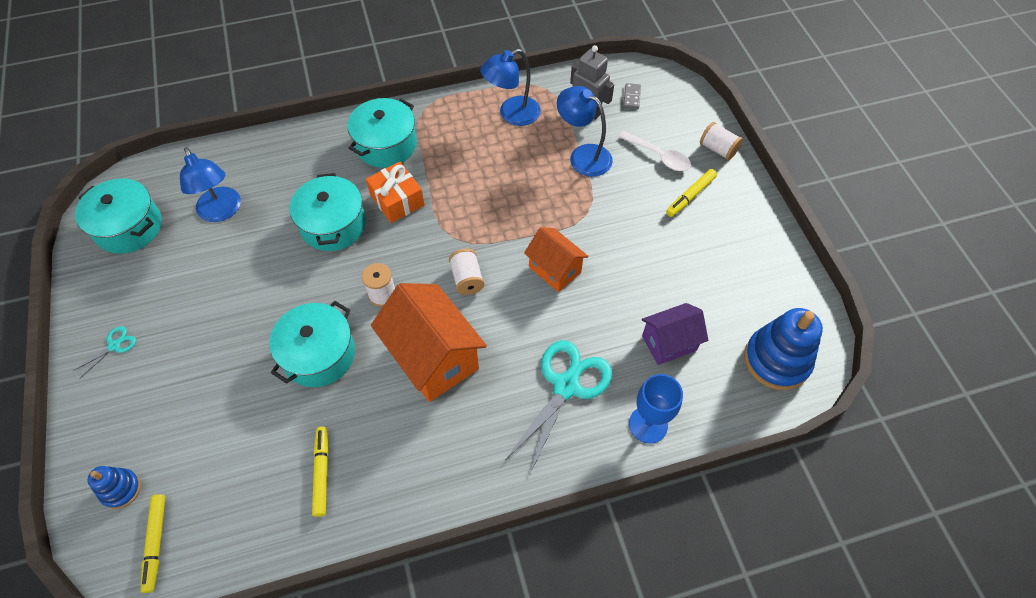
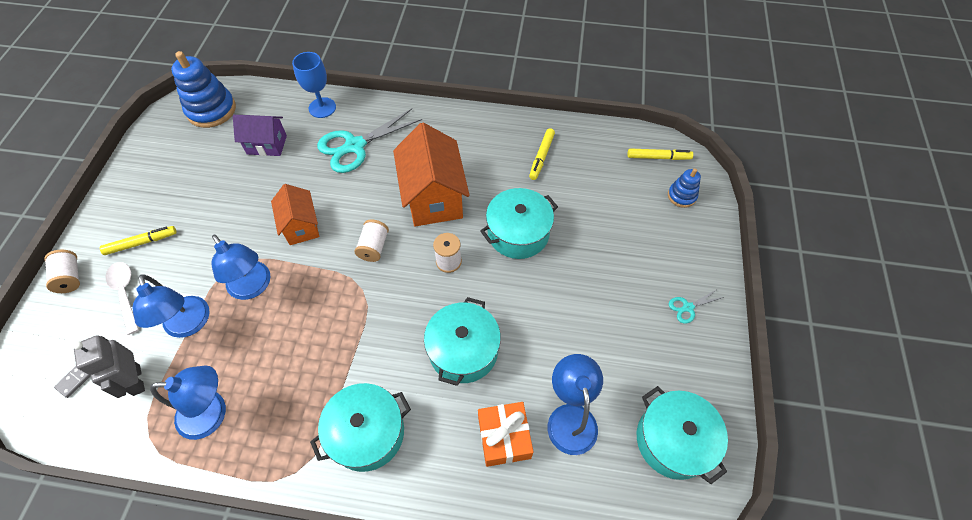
camera: 155 degrees left, 0 degrees up
(156, 543) = (658, 157): yellow marker -> yellow marker turned 75 degrees clockwise
(397, 200) = (391, 352): orange gift -> orange gift (504, 437)
(554, 201) = (253, 287): none -> blue lamp

